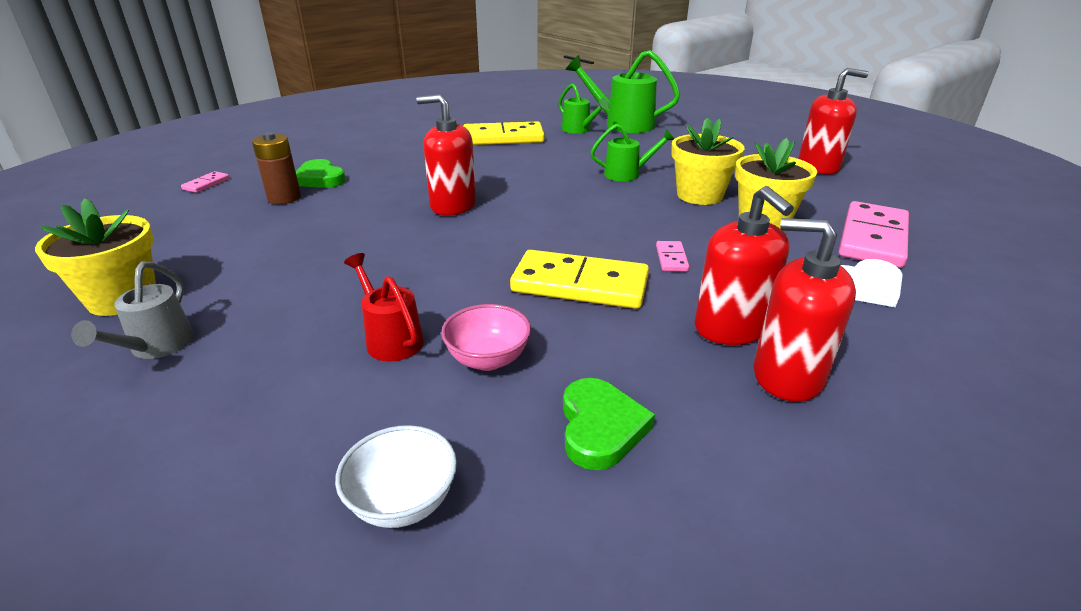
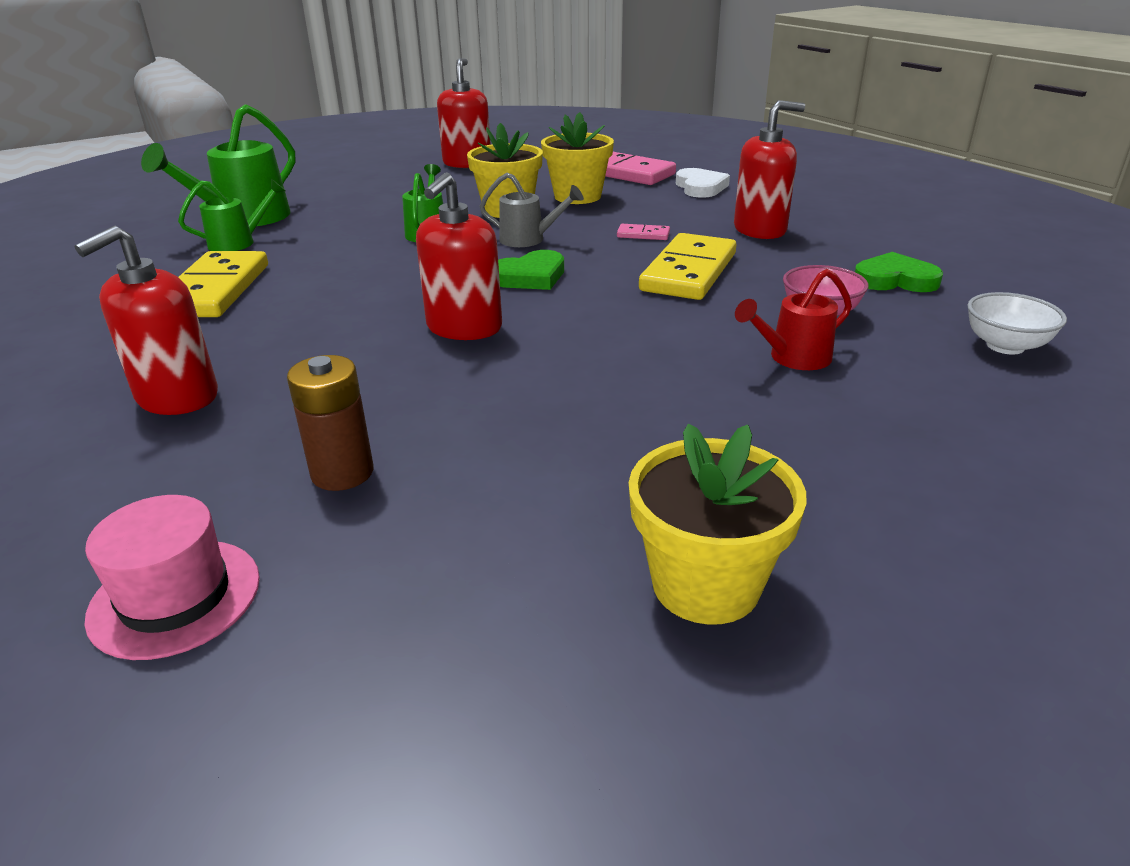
camera: 80 degrees left, 0 degrees up
(156, 347) = (837, 513): grey watering can -> grey watering can (529, 240)
(206, 184) = (175, 597): pink domino -> pink hat
(320, 178) = (267, 443): green heart -> green heart (530, 276)
(787, 376) = (818, 223): red soap dispenser -> red soap dispenser (177, 397)

